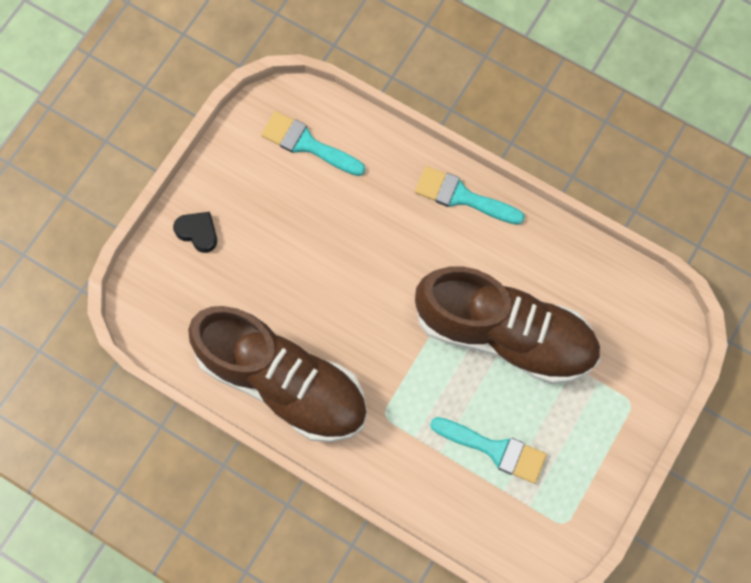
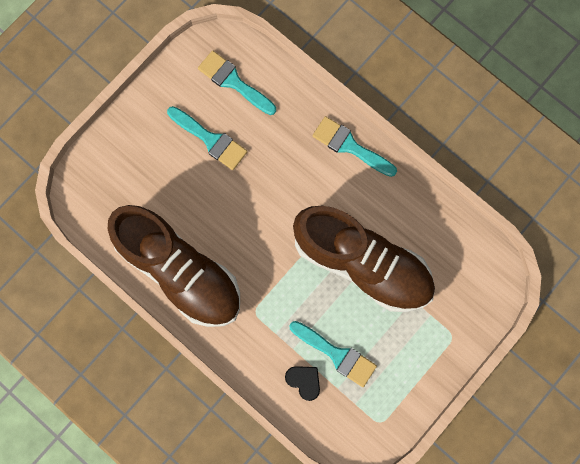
camera: 10 degrees right, 5 degrees up
(198, 232) = (134, 139): black heart -> black heart (304, 381)
(292, 217) = (210, 140): none -> turquoise brush

